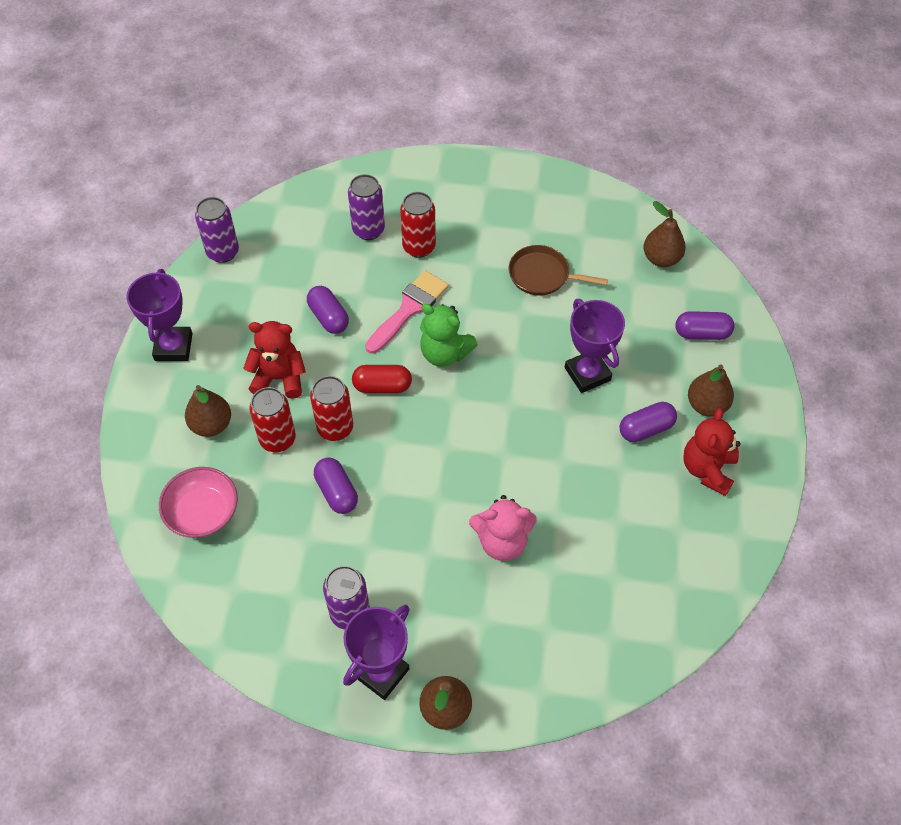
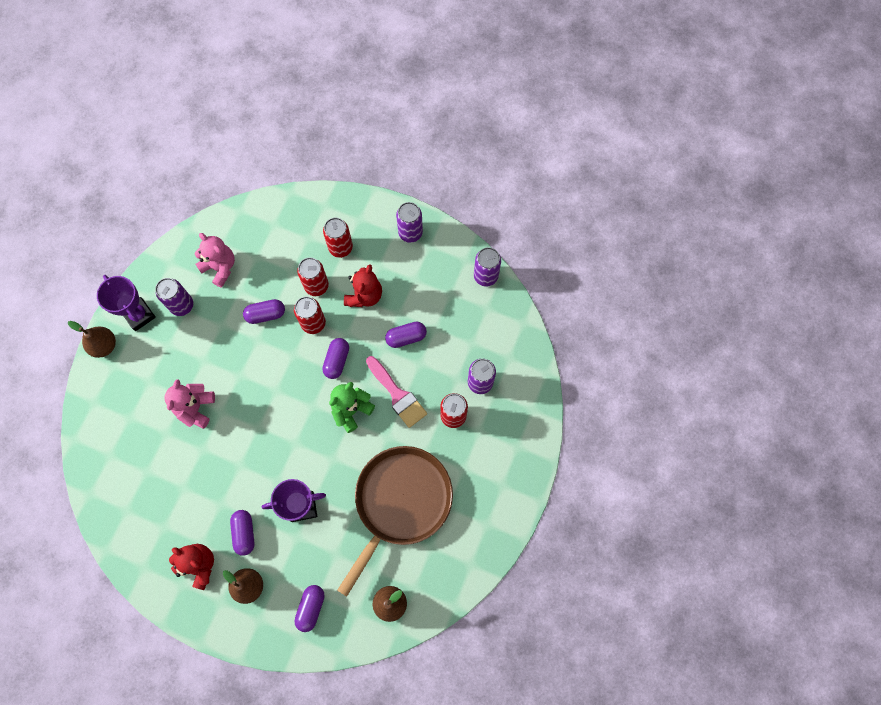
camera: 105 degrees right, 15 degrees up
(173, 347) = (410, 233): purple trophy -> purple can
(203, 512) = (278, 234): pink bowl -> none
(211, 425) = (340, 248): brown pear -> red can
(275, 578) = (220, 267): none -> pink teddy bear
(382, 386) = (337, 361): red capsule -> purple capsule
(542, 275) = (400, 502): brown pan -> brown pan, size x2.01

